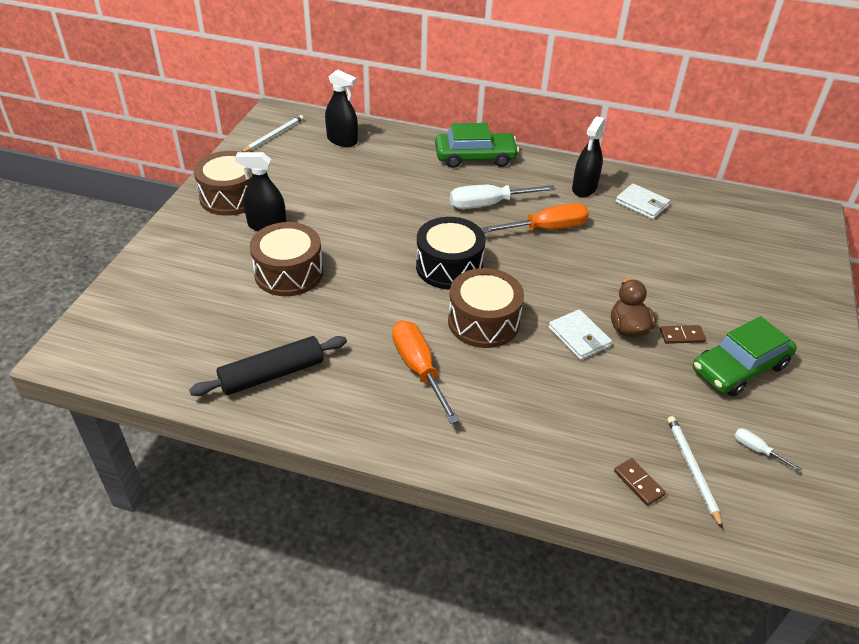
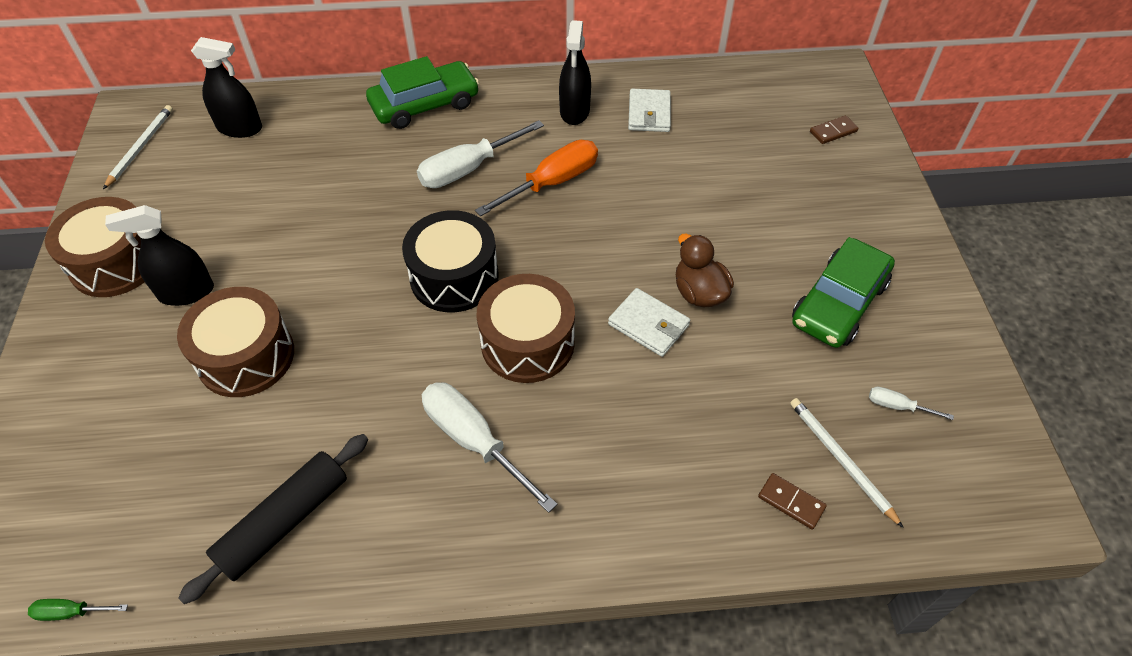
camera: 20 degrees left, 10 degrees up
(123, 380) = (72, 612): none -> green screwdriver
(419, 369) = (474, 441): orange screwdriver -> white screwdriver
(641, 204) = (649, 113): white wallet -> white wallet turned 75 degrees clockwise
(682, 336) = (762, 282): brown domino -> brown domino (833, 132)

